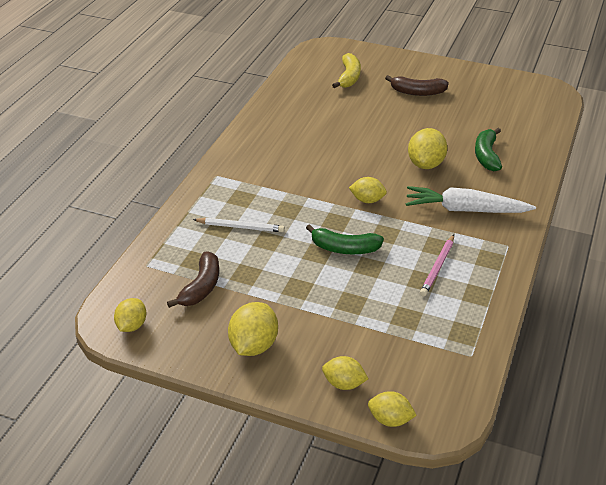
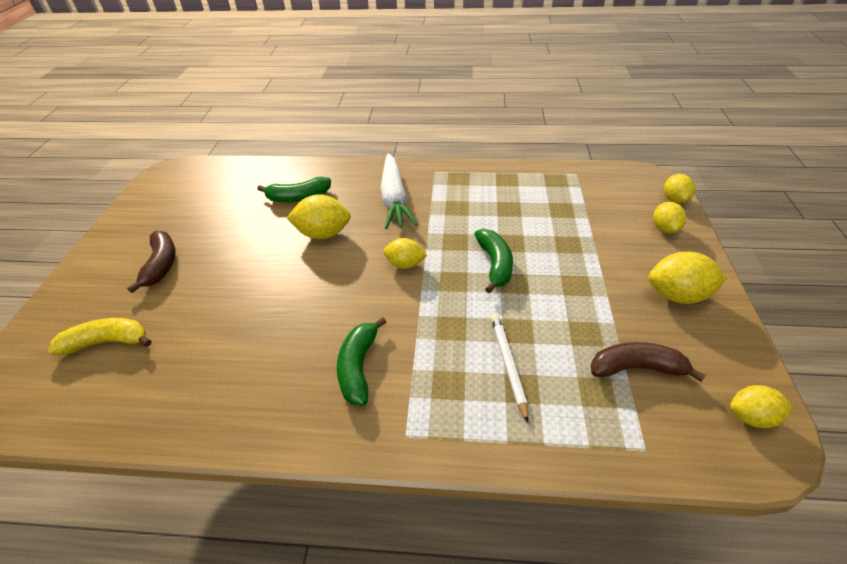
camera: 105 degrees left, 5 degrees up
(276, 165) = (358, 367): none -> green banana
(367, 200) = (405, 264): yellow lemon -> yellow lemon turned 75 degrees counterclockwise
(437, 267) = (486, 202): pink pencil -> none

